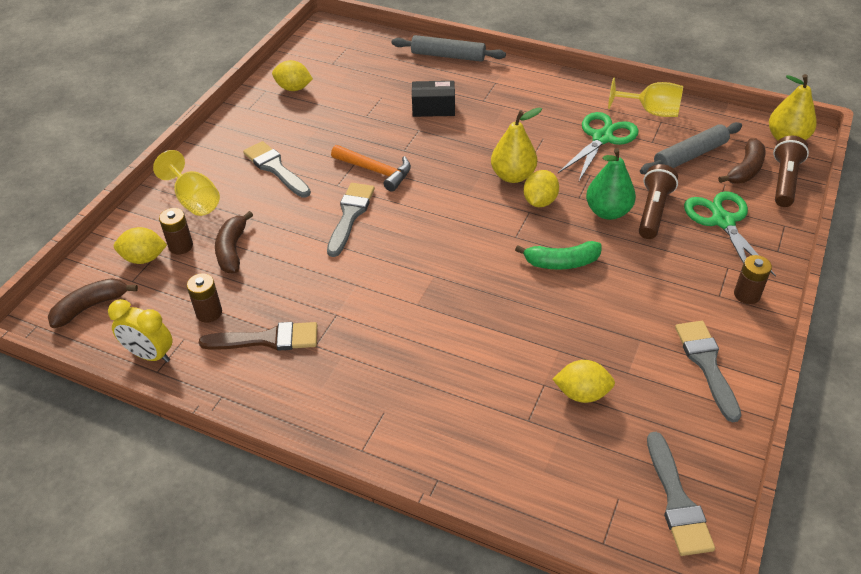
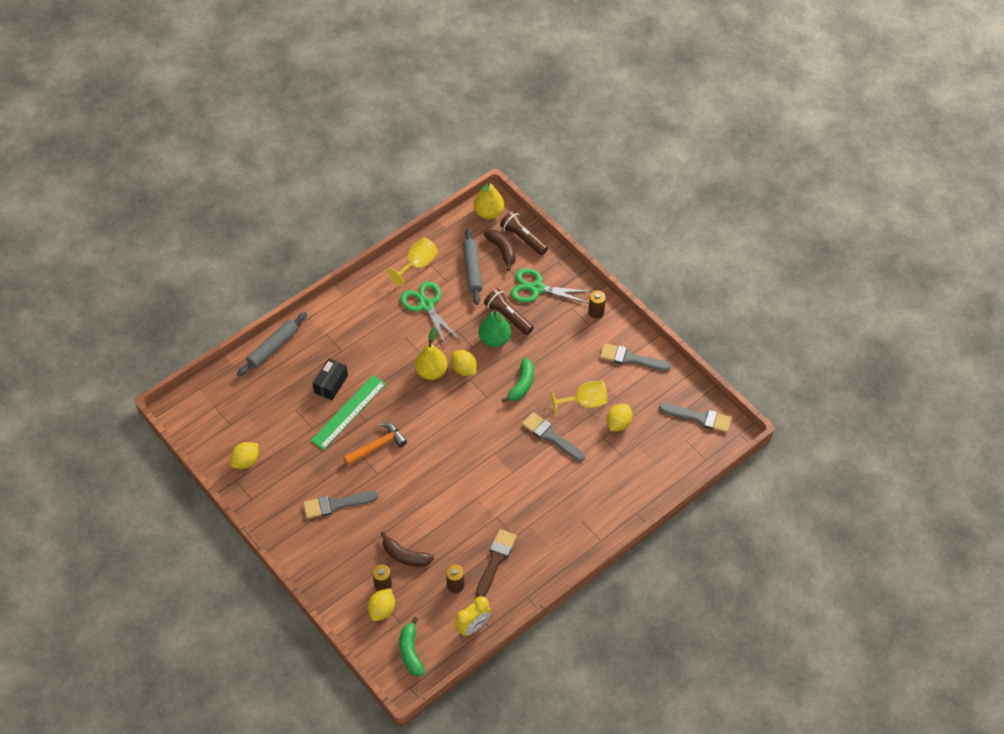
camera: 65 degrees left, 10 degrees up
(91, 307) = (411, 652): brown banana -> green banana
(194, 200) = (340, 564): yellow goblet -> yellow goblet (584, 402)
(350, 215) = (413, 477): grey brush -> grey brush (551, 436)
(406, 133) = (348, 412): none -> green ruler

